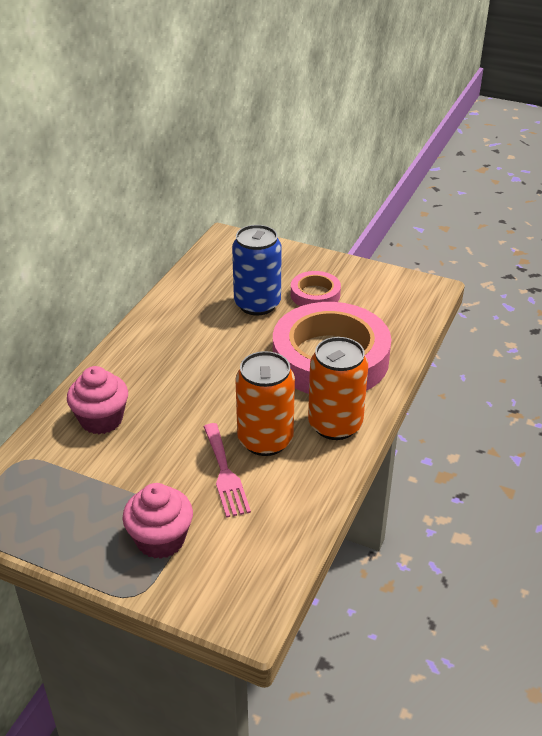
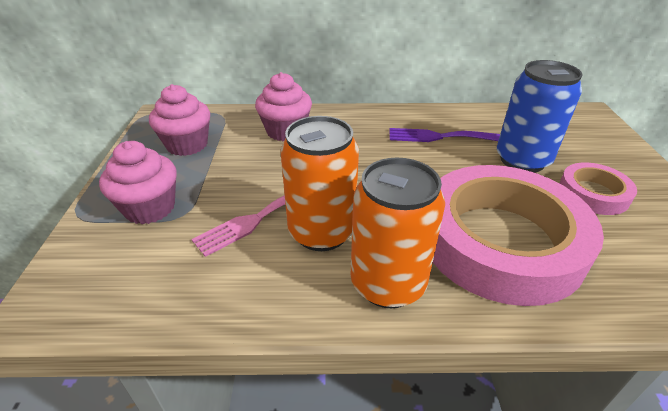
camera: 65 degrees right, 0 degrees up
(66, 498) = (187, 145): none -> pink cupcake
(191, 330) = (438, 137): none -> purple fork

